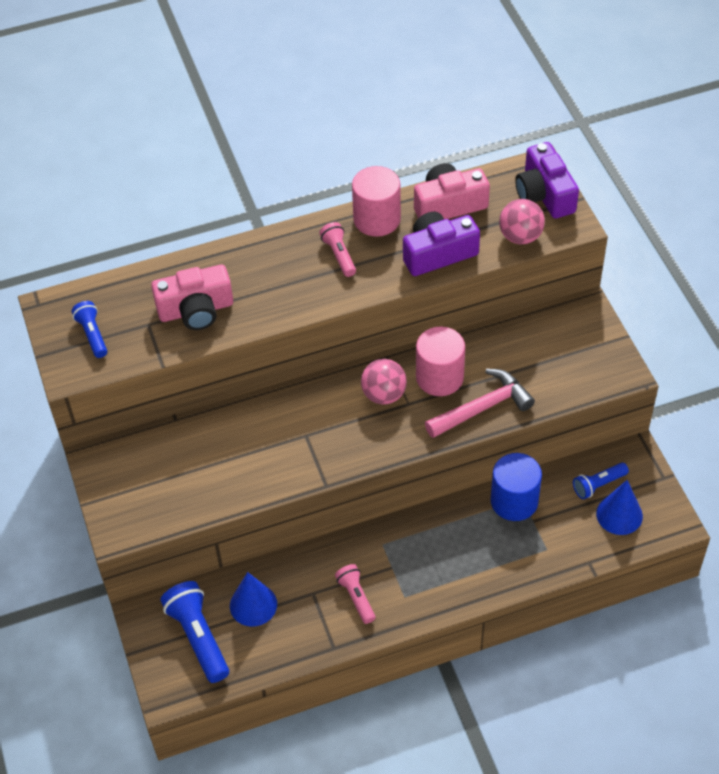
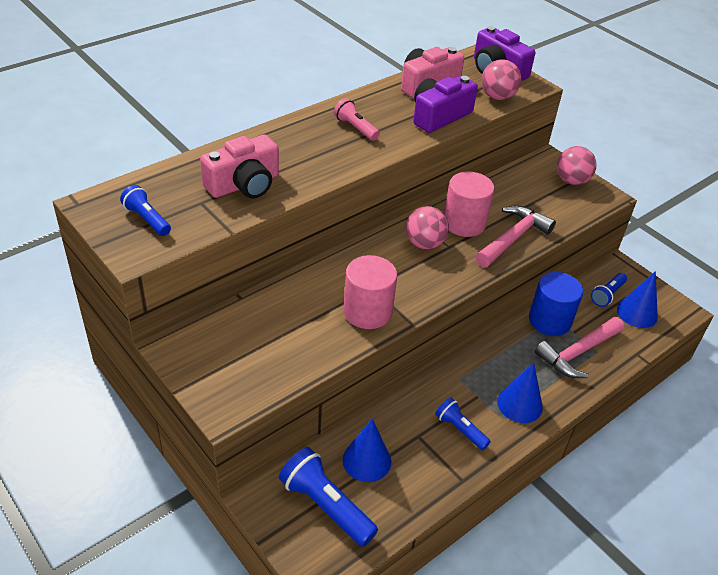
camera: 25 degrees left, 10 degrees down
(356, 597) = (460, 429): pink flashlight -> blue flashlight
(377, 219) = (373, 101): pink cylinder -> pink cylinder (367, 311)
(430, 586) = (520, 404): none -> blue cone
(523, 545) = (578, 353): none -> pink hammer
(594, 344) = (571, 181): none -> pink ball

